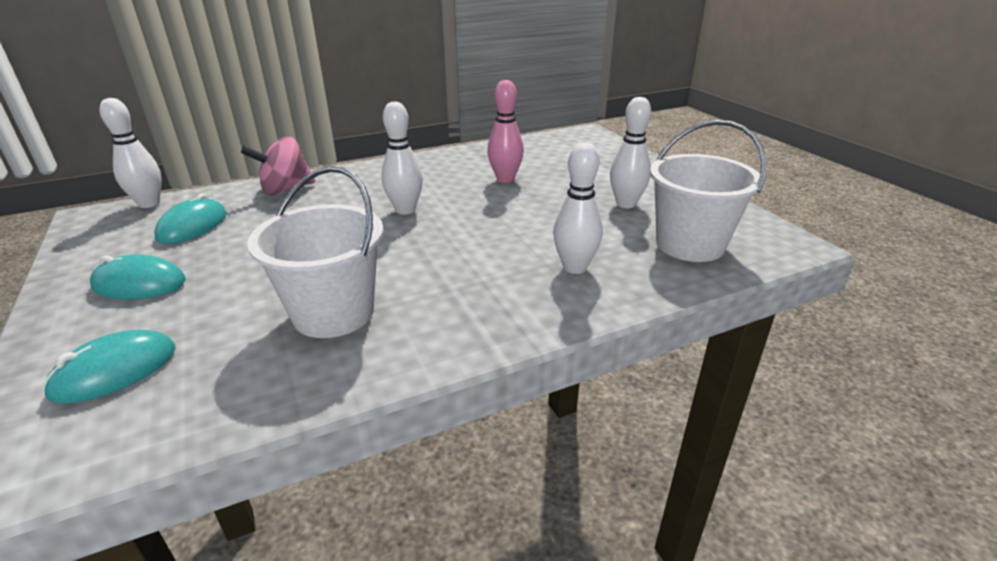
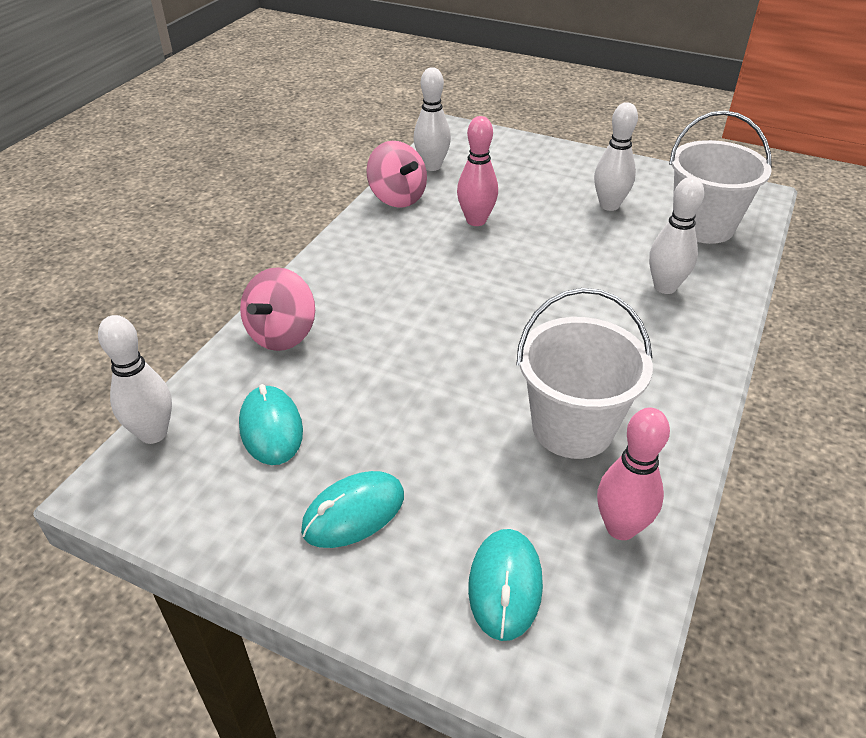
camera: 40 degrees left, 10 degrees up
(237, 389) = (620, 527): none -> pink bowling pin
(405, 210) = (449, 298): white bowling pin -> white bowling pin (432, 166)
(477, 152) = (397, 198): none -> pink spinning top

